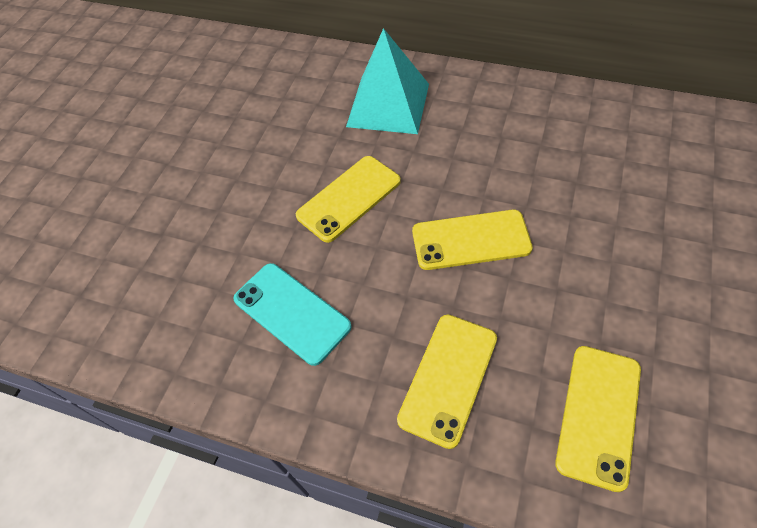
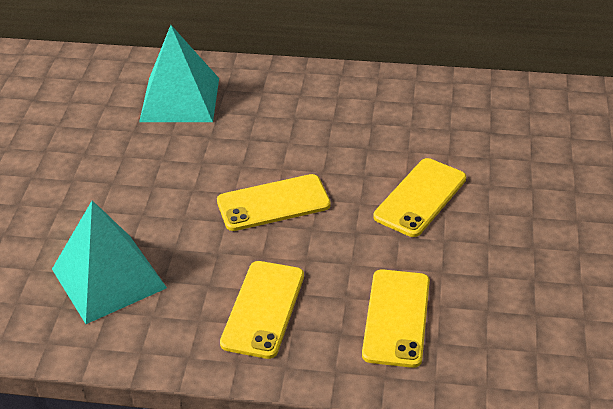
camera: 15 degrees left, 15 degrees down
(291, 312) = (108, 278): turquoise phone -> turquoise pyramid
(349, 198) = (151, 181): yellow phone -> yellow phone (420, 197)

